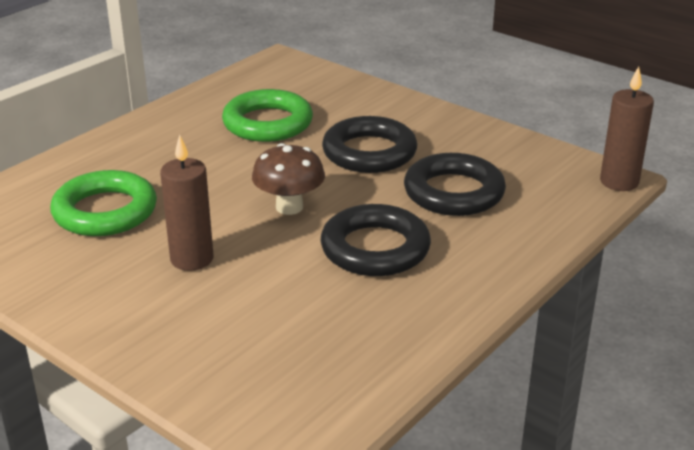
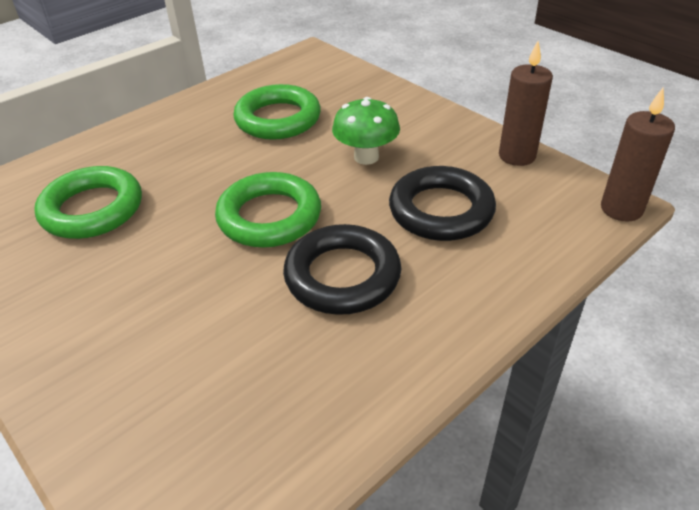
camera: 10 degrees right, 10 degrees up
(192, 259) = (153, 274): brown candle -> brown candle (517, 156)
(289, 207) = (269, 217): brown mushroom -> green ring
(369, 152) = (366, 157): black ring -> green mushroom

